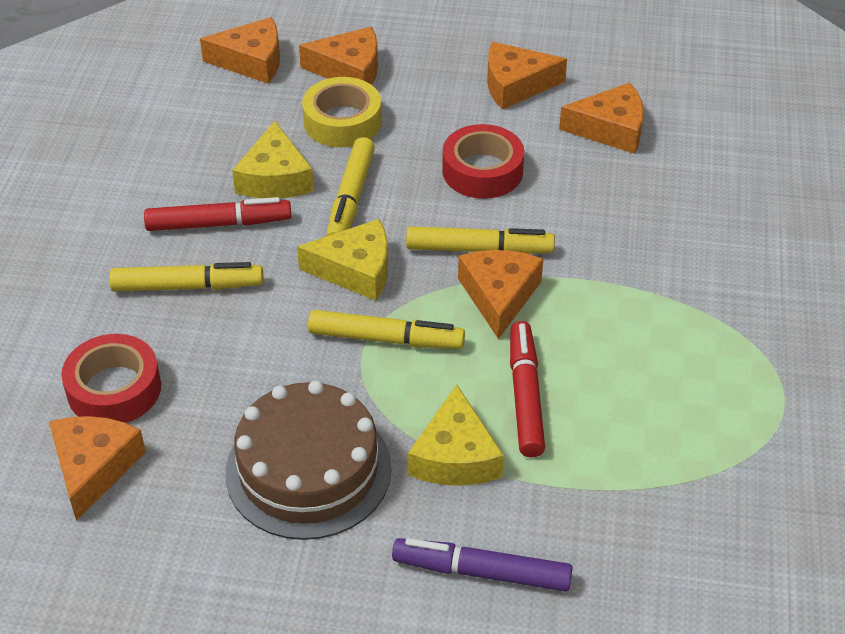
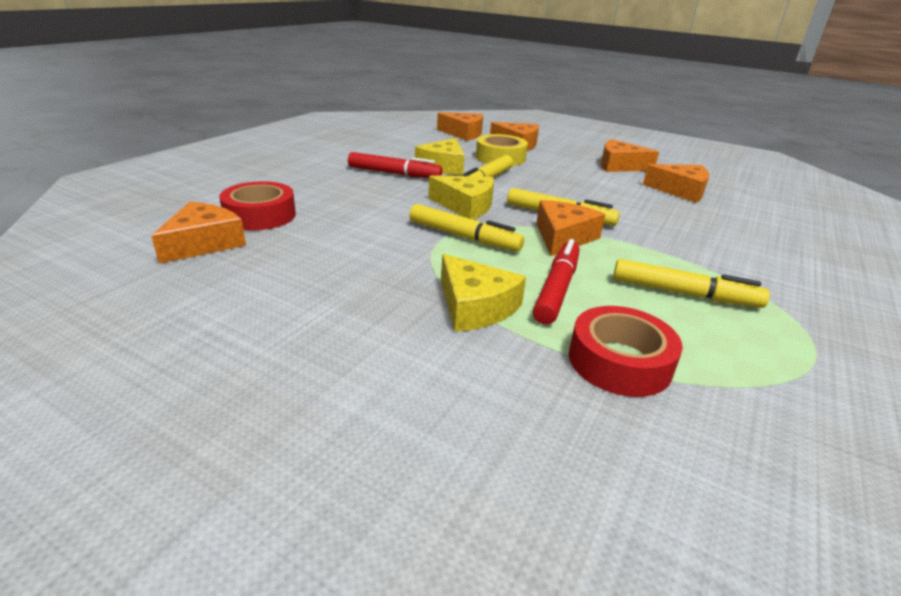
camera: 20 degrees right, 15 degrees down
(187, 286) = (352, 189): yellow marker -> yellow marker (684, 293)
(308, 470) = (350, 283): brown cake -> none
(455, 456) = (475, 306): yellow cheese -> yellow cheese turned 60 degrees counterclockwise
(481, 572) = (447, 390): purple marker -> none
(482, 171) = (580, 188): red tape -> red tape (619, 361)

